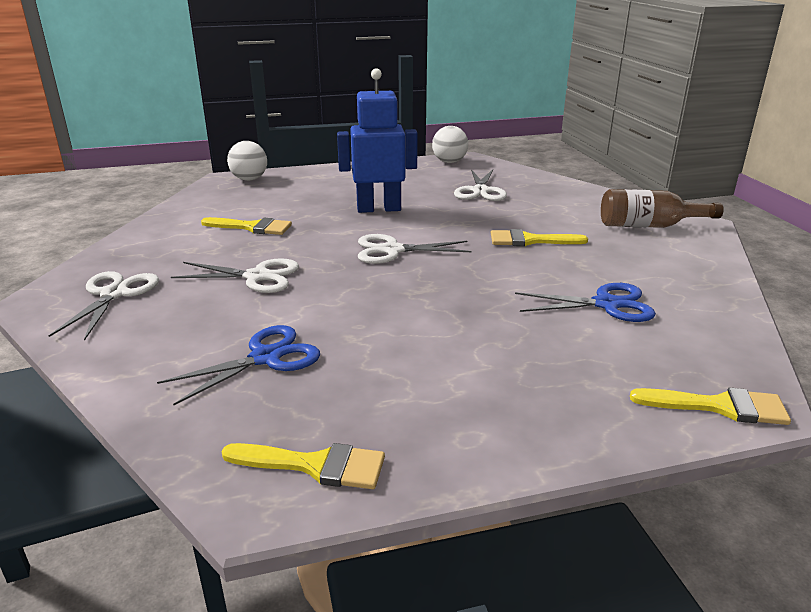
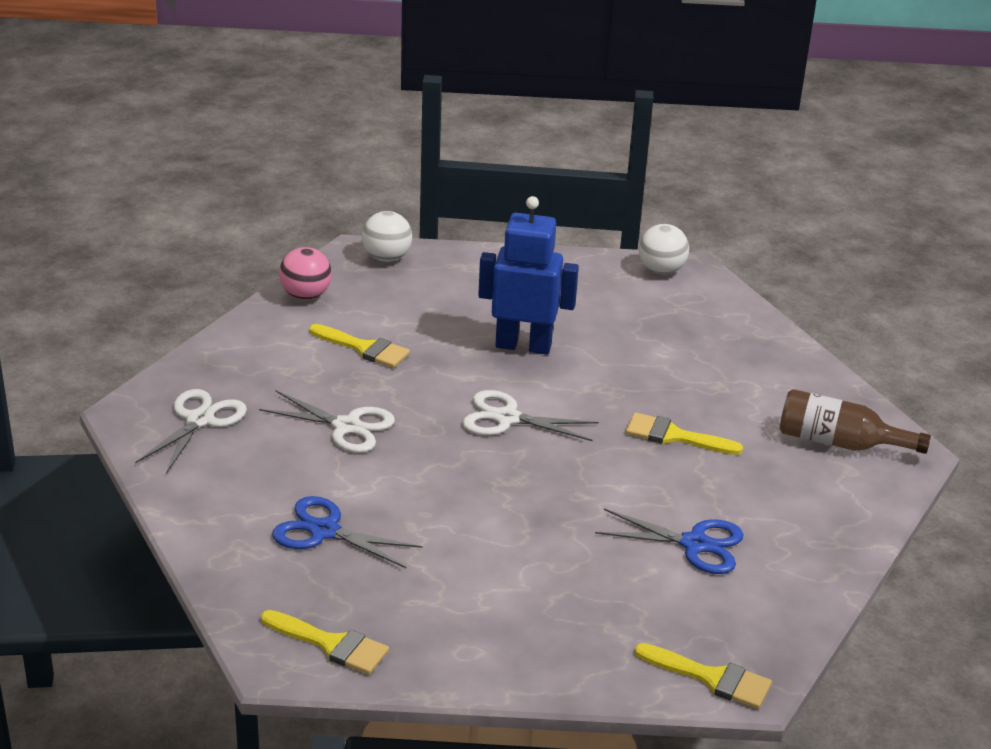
camera: 15 degrees right, 5 degrees up
(192, 205) = (306, 295): none -> pink ball
(266, 358) = (324, 531): blue scissors -> blue scissors turned 135 degrees counterclockwise
(480, 191) = (667, 338): white scissors -> none

